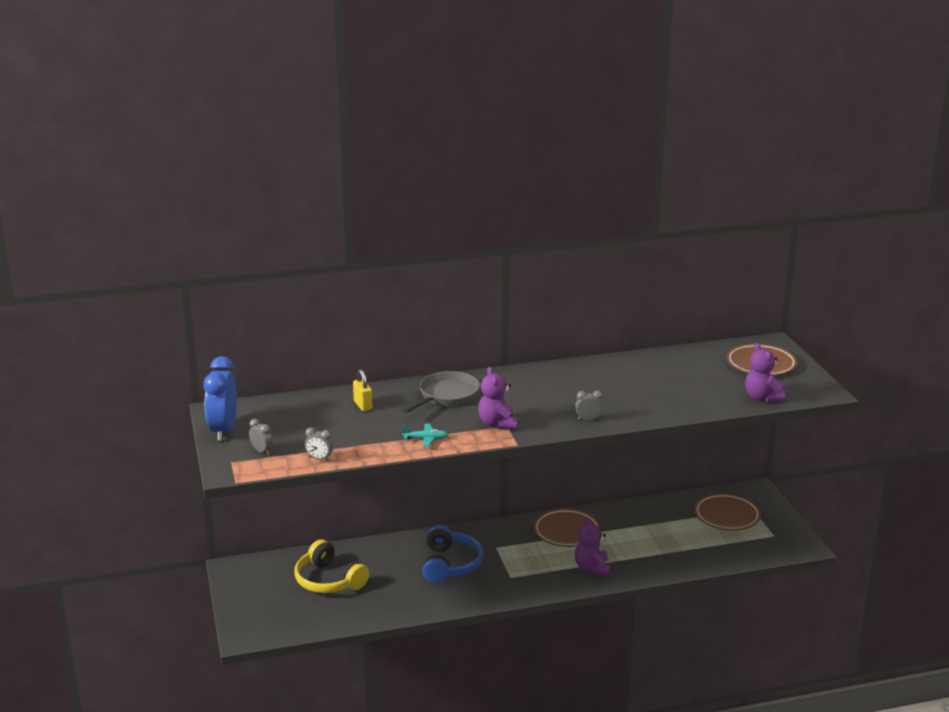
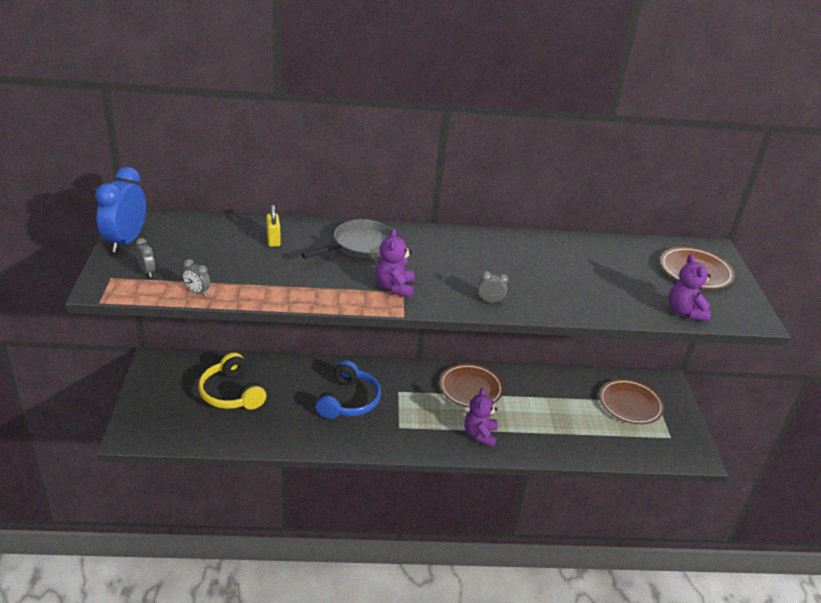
camera: 10 degrees right, 10 degrees up
(425, 439) = (314, 291): turquoise plane -> none

